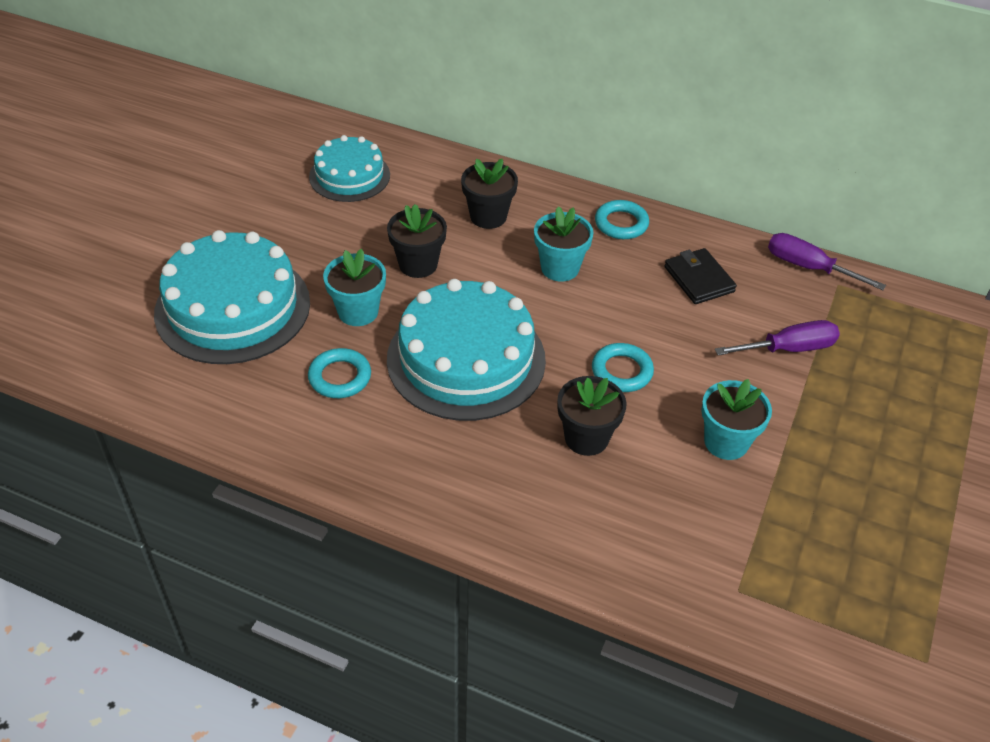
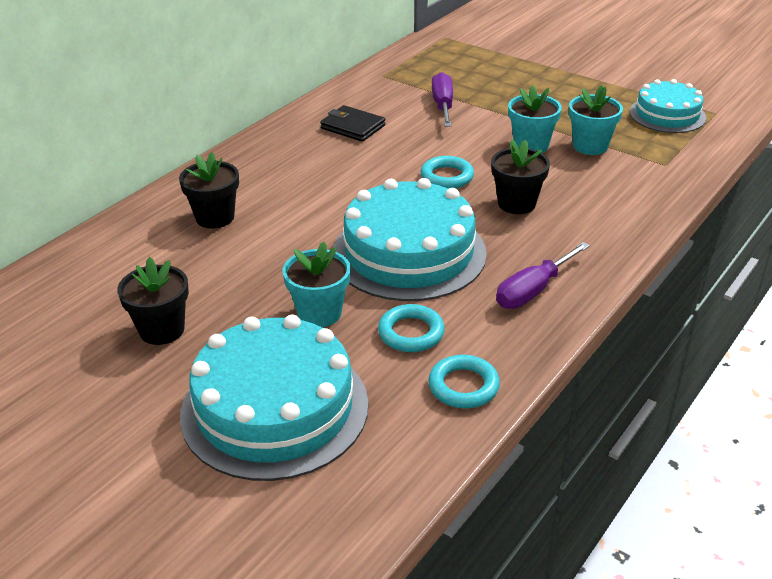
camera: 75 degrees left, 10 degrees down
(349, 176) = (88, 301): turquoise cake -> turquoise cake (667, 114)
(418, 264) = (265, 267): black flower pot -> black flower pot (162, 330)
(560, 268) = (309, 188): turquoise flower pot -> turquoise flower pot (590, 146)
(621, 223) = (265, 150): turquoise ring -> turquoise ring (463, 386)
(699, 279) = (353, 127): black wallet -> black wallet turned 45 degrees clockwise
(808, 267) = (359, 82): purple screwdriver -> purple screwdriver (533, 290)

